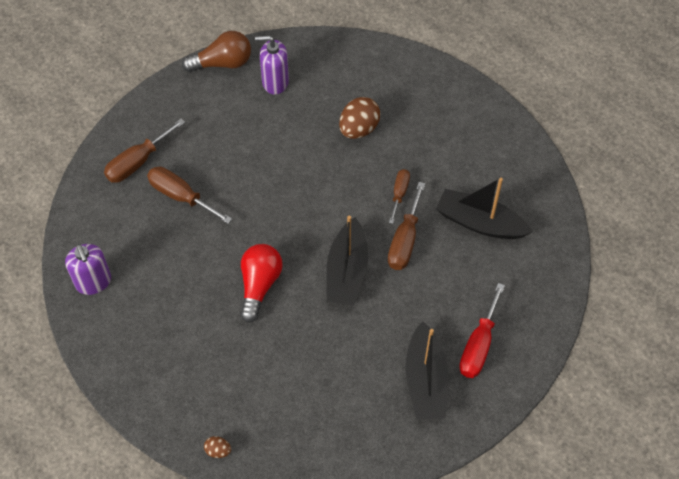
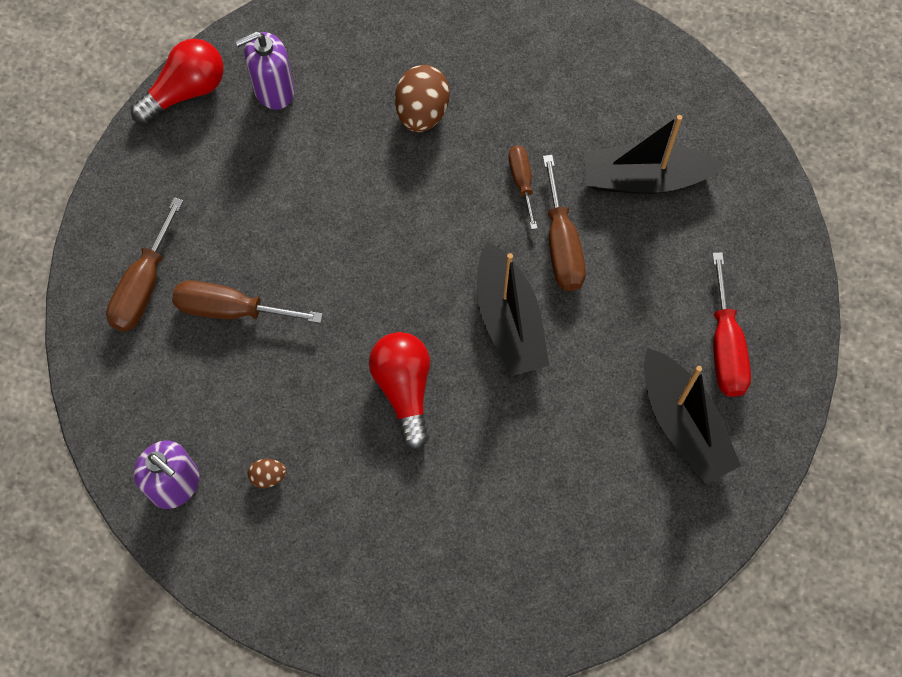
camera: 25 degrees left, 10 degrees up
(218, 451) = (469, 641): brown egg -> brown egg (268, 476)
(222, 63) = (186, 91): brown light bulb -> red light bulb

